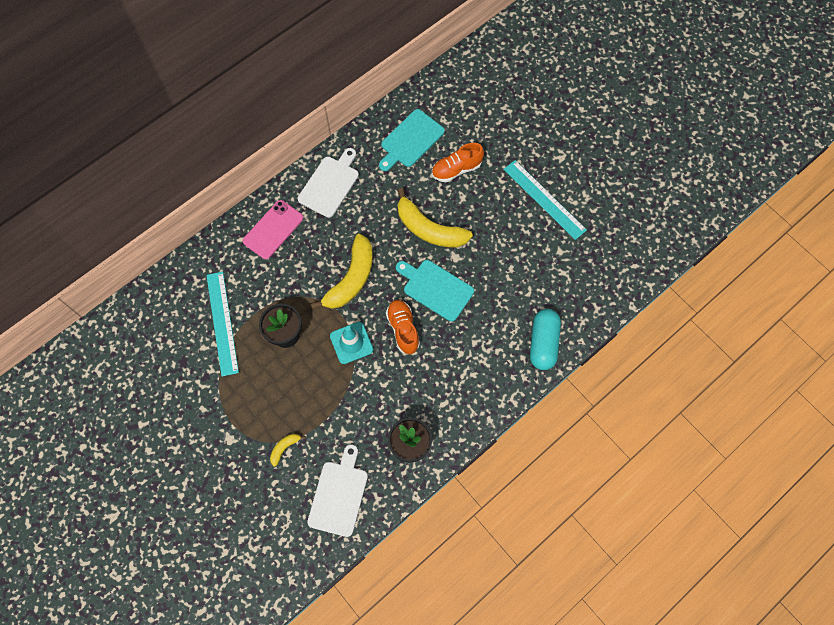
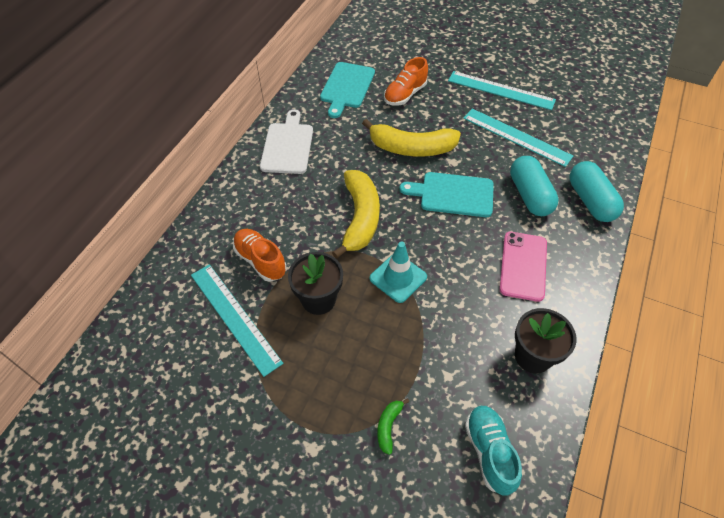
camera: 25 degrees left, 15 degrees down
(273, 229) = (248, 204): pink phone -> pink phone (523, 266)
(284, 448) = (388, 426): yellow banana -> green banana
(339, 495) = (489, 452): white cutting board -> turquoise shoe
(403, 329) = (445, 243): orange shoe -> orange shoe (260, 261)
(497, 316) = (529, 195): none -> turquoise capsule
(525, 255) = (516, 137): none -> turquoise ruler

